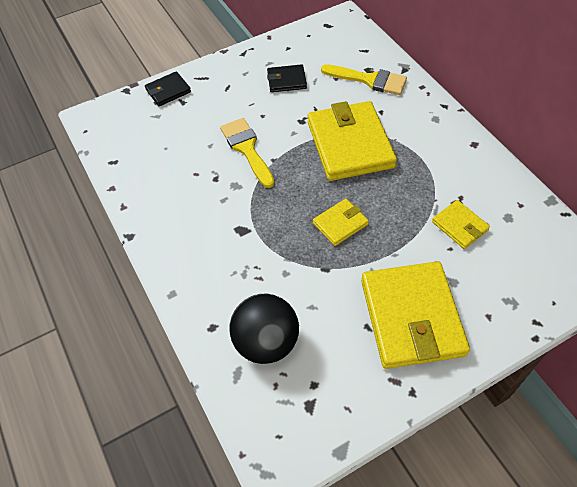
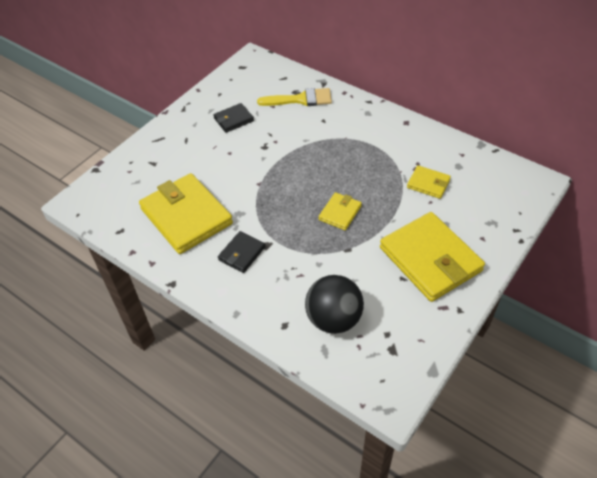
camera: 25 degrees left, 5 degrees down
(168, 91) = (135, 158): black wallet -> black wallet (242, 253)
(247, 149) = (232, 182): yellow brush -> none
(350, 144) = (313, 152): yellow wallet -> yellow wallet (186, 216)

